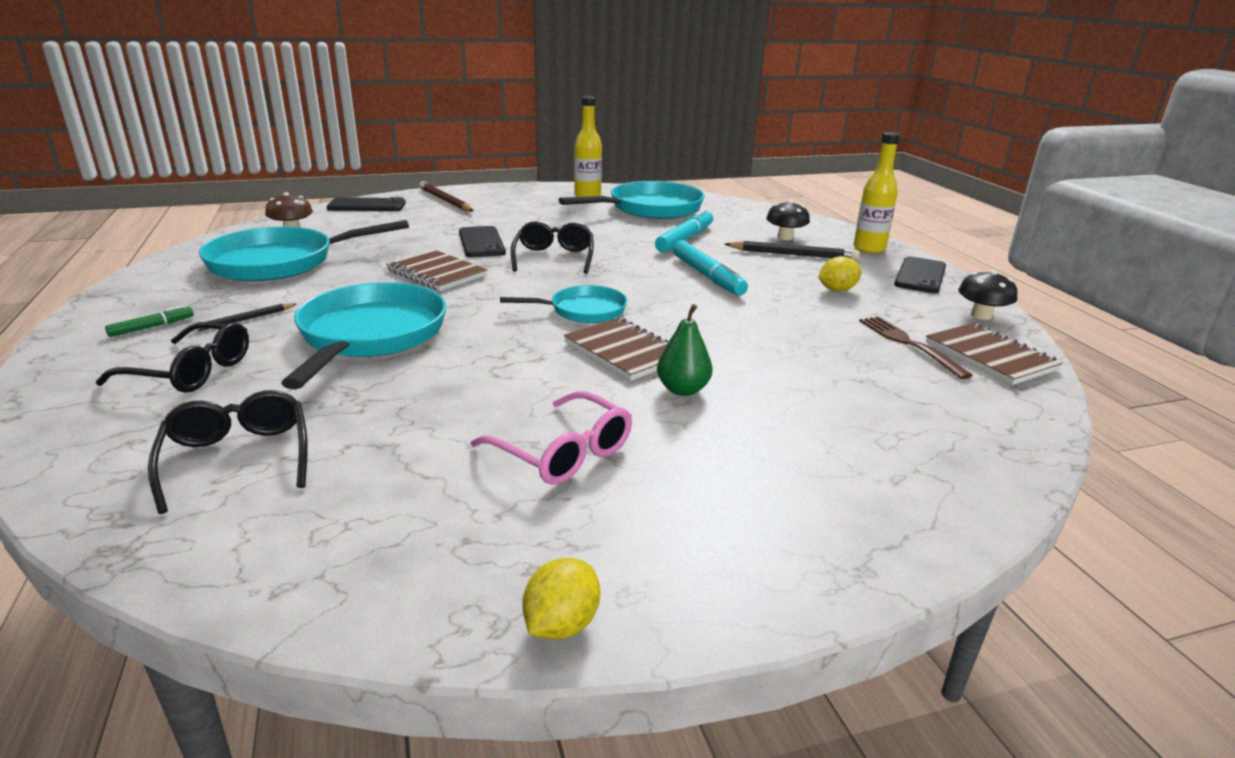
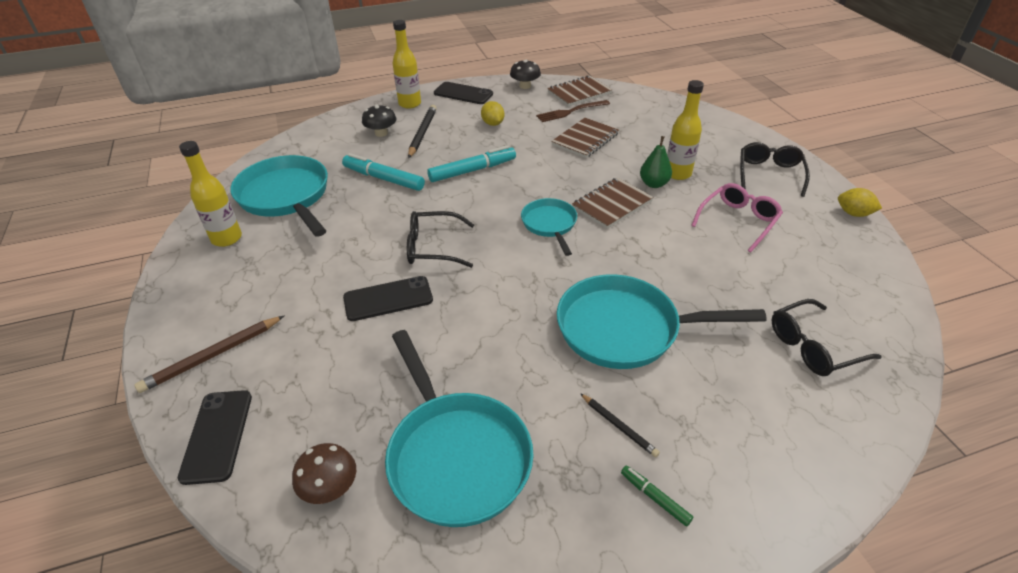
camera: 90 degrees left, 15 degrees up
(191, 372) = (725, 421): black glasses -> black glasses (769, 174)
(436, 273) = (479, 316): brown notebook -> brown notebook (585, 140)
(718, 416) = (677, 173): none -> yellow bottle

